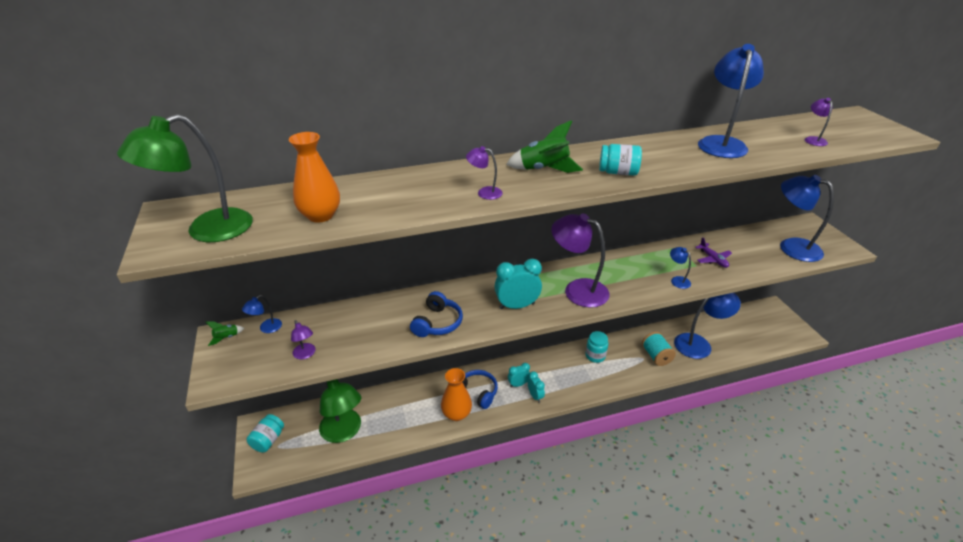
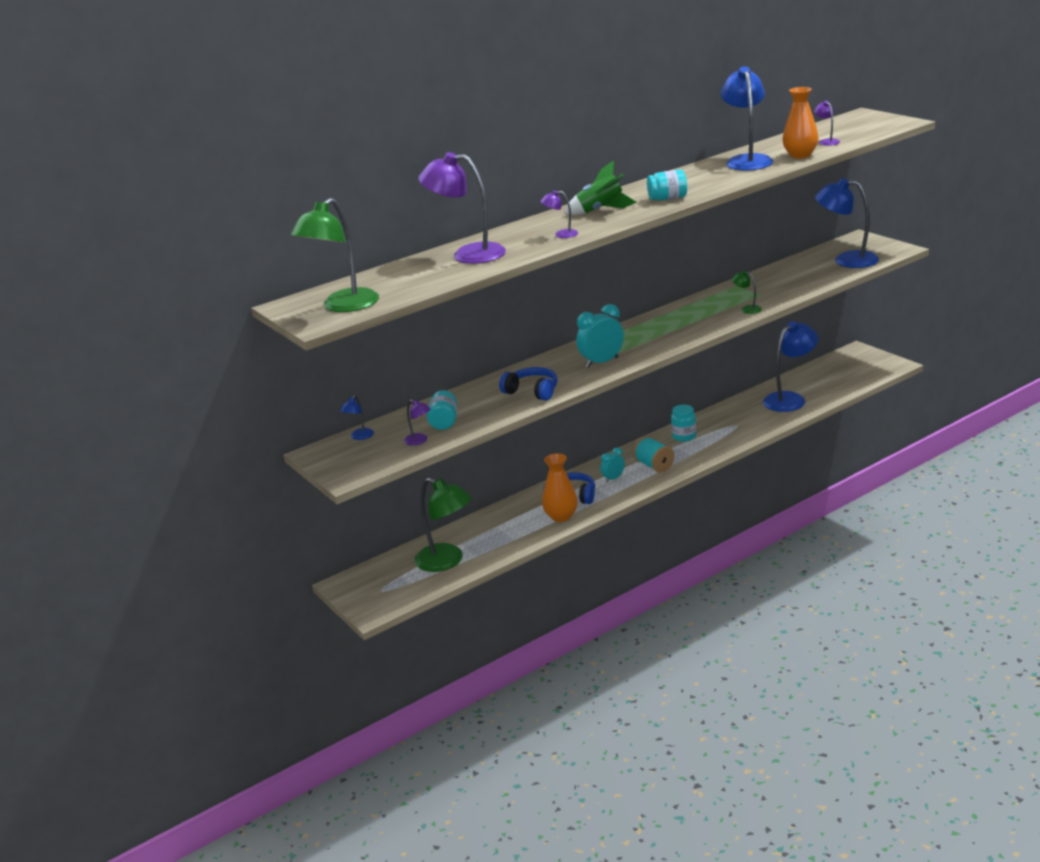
camera: 15 degrees left, 10 degrees down
(226, 338) = (325, 452): green rocket -> none
(268, 440) = (366, 589): turquoise jar -> turquoise jar (444, 422)
(320, 215) = (432, 277): orange vase -> orange vase (800, 155)
(437, 323) = (532, 391): blue headphones -> blue headphones turned 60 degrees counterclockwise
(535, 396) = (637, 482): turquoise clock -> none
(577, 290) = (654, 338): purple lamp -> purple lamp (468, 254)
(656, 356) = (749, 420): turquoise spool -> turquoise spool (654, 466)
(677, 280) = (747, 309): blue lamp -> green lamp
(713, 259) = (774, 286): purple plane -> none

